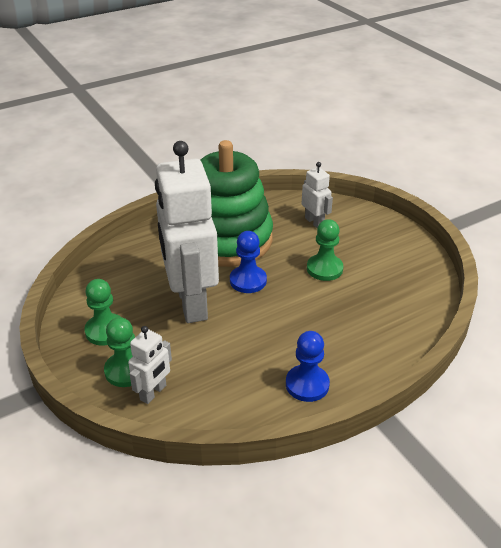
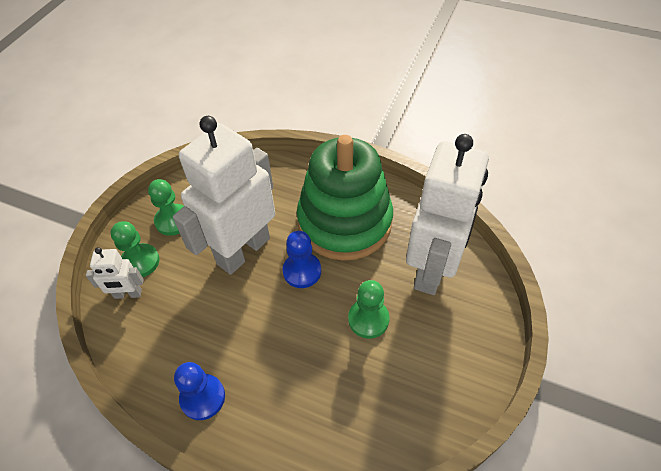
camera: 55 degrees right, 15 degrees up
(314, 222) = (432, 269): white robot -> white robot, size x2.27

